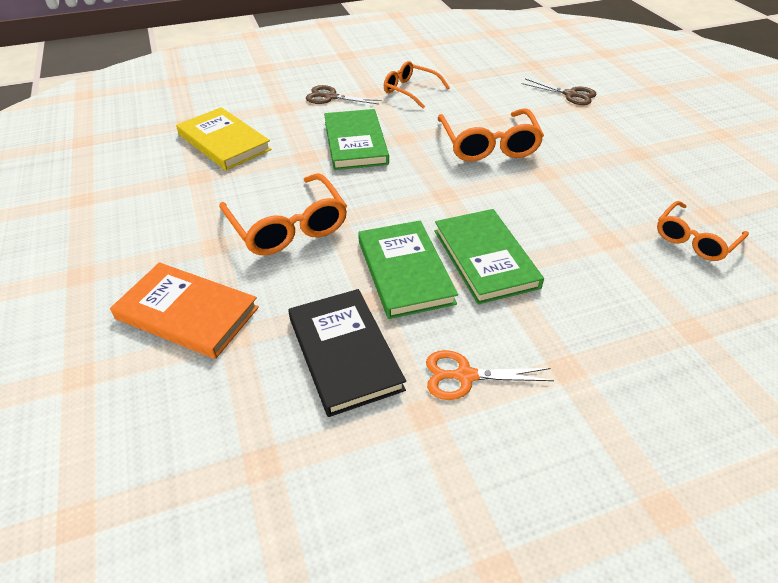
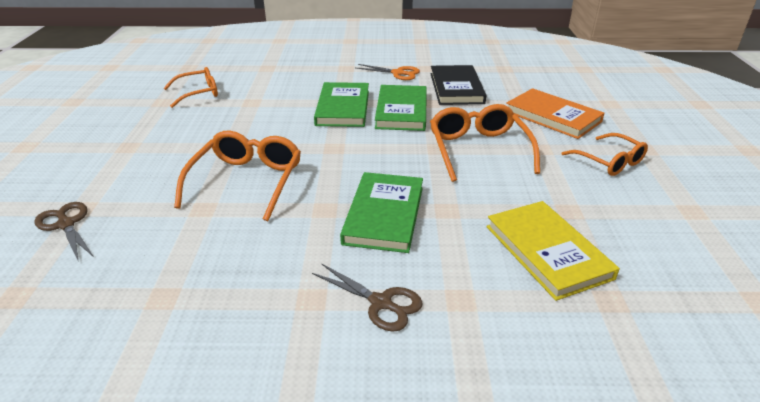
camera: 160 degrees left, 10 degrees down
(411, 91) = (254, 286): orange glasses -> orange glasses (609, 161)

